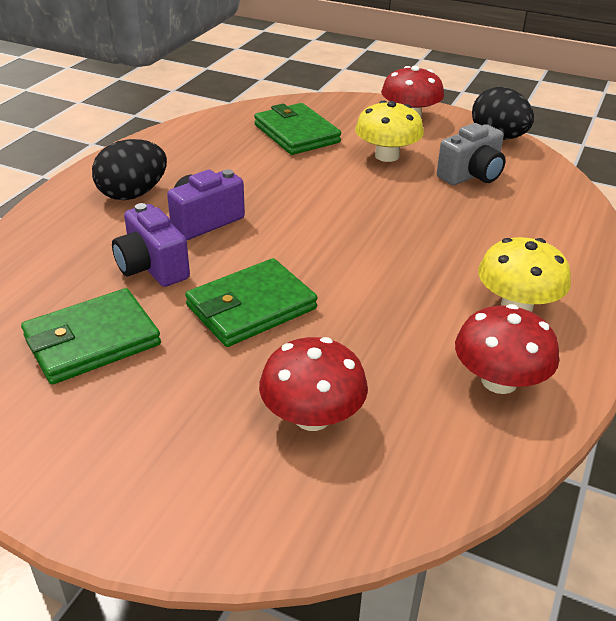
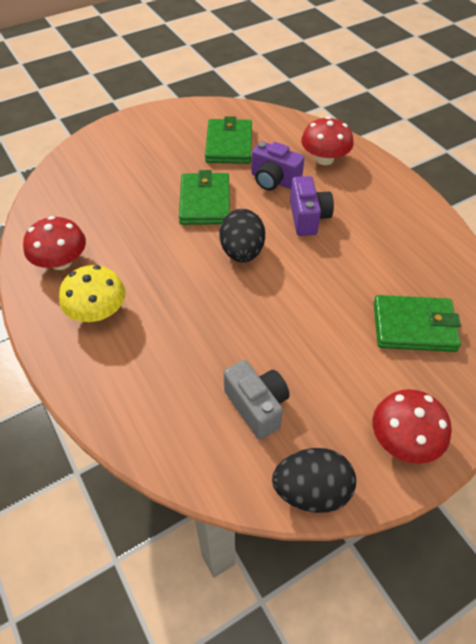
camera: 125 degrees right, 15 degrees up
(133, 194) = (367, 199): black egg -> black egg (242, 252)
(152, 267) = (274, 181): purple camera -> purple camera turned 150 degrees counterclockwise
(312, 416) = (113, 188): red mushroom -> red mushroom (324, 159)
(387, 156) = (332, 367): yellow mushroom -> none
(471, 175) = (257, 406): grey camera -> grey camera turned 150 degrees clockwise

